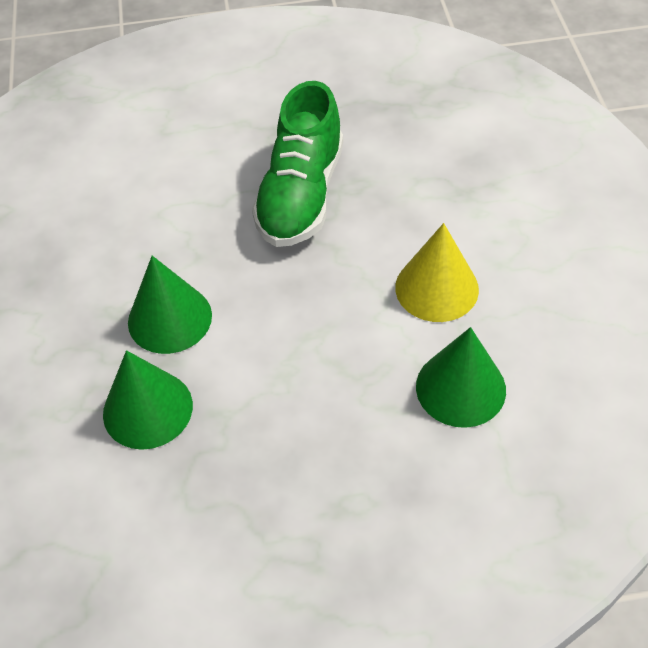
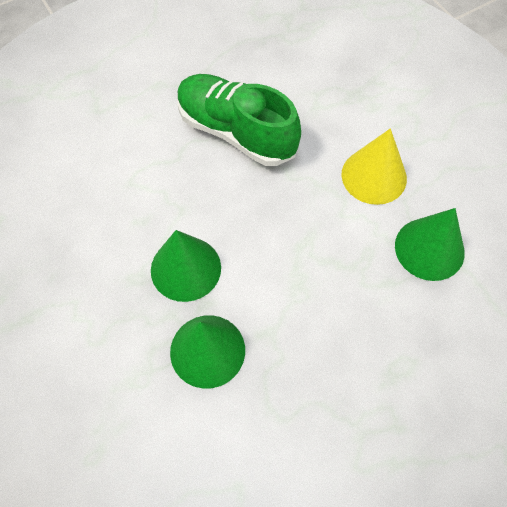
camera: 25 degrees left, 10 degrees up
(301, 195) = (236, 132): green shoe -> green shoe turned 135 degrees clockwise

